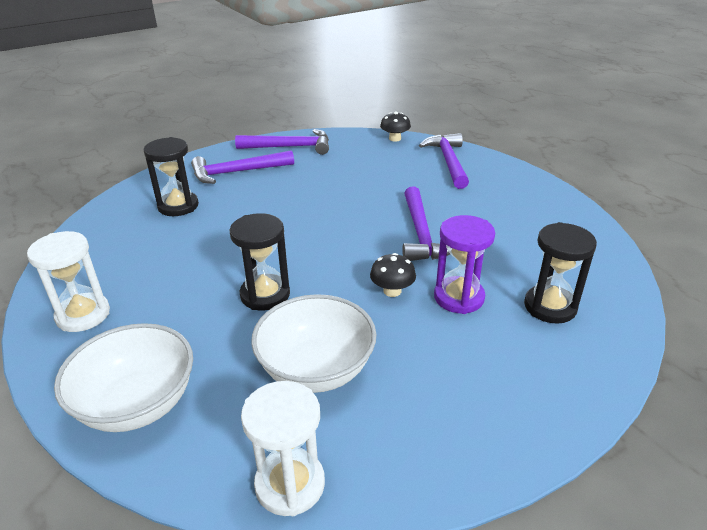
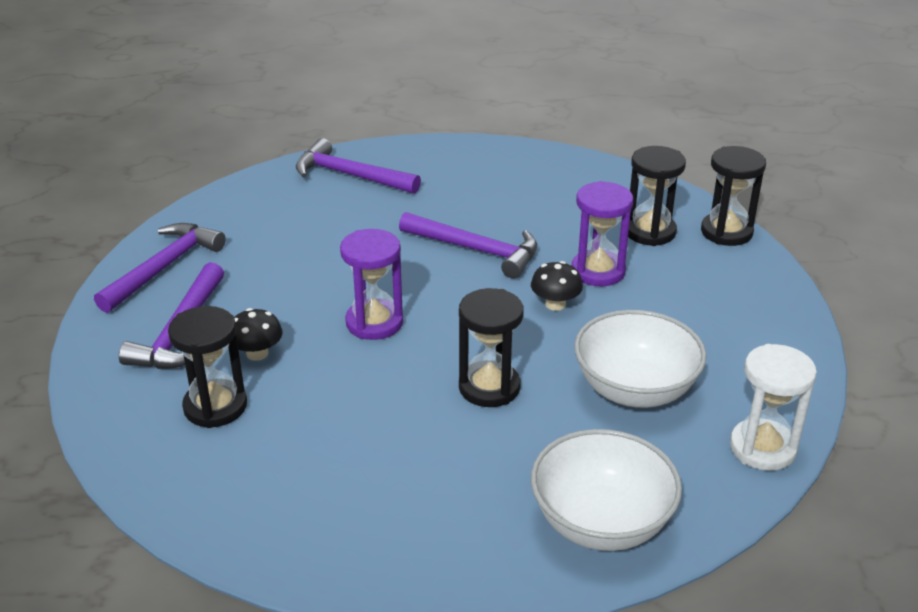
camera: 60 degrees left, 0 degrees up
(83, 315) = (403, 542): white hourglass -> none
(299, 226) = (374, 323): none -> purple hourglass
(395, 138) = (249, 186): black mushroom -> black mushroom (257, 353)
(611, 354) = (726, 232): none -> black hourglass

